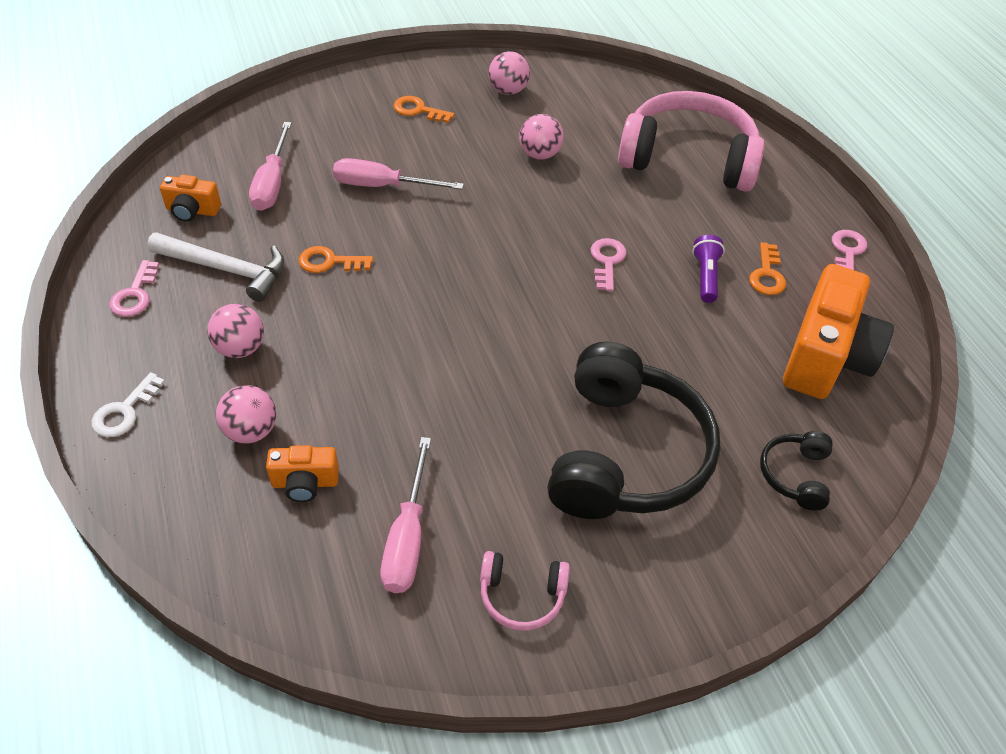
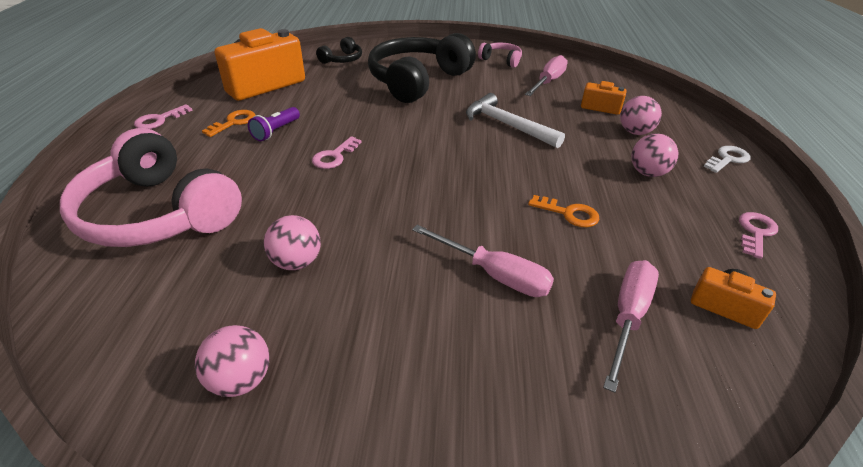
camera: 155 degrees left, 10 degrees down
(226, 269) = (670, 232): white hammer -> white hammer (507, 125)
(418, 110) = (396, 384): orange key -> none

